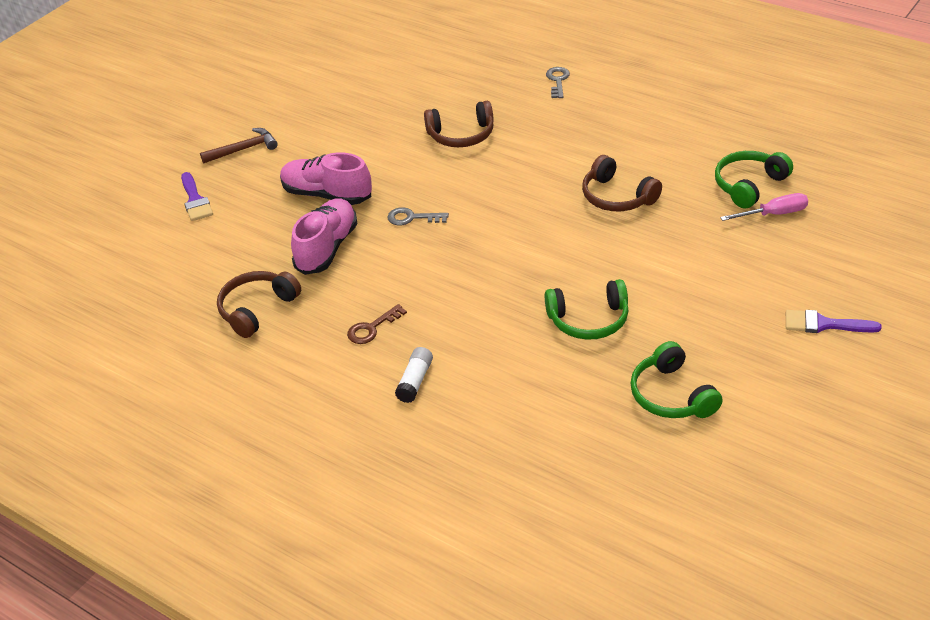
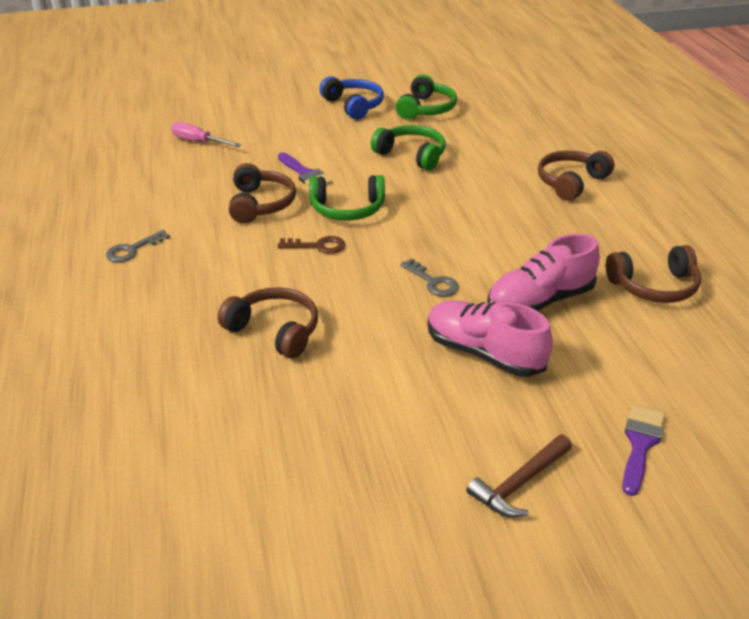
camera: 140 degrees left, 5 degrees down
(244, 149) = (519, 484): brown hammer -> brown hammer turned 60 degrees counterclockwise
(327, 195) = (484, 353): pink shoe -> pink shoe turned 150 degrees clockwise
(372, 328) = (567, 224): brown key -> brown key (318, 246)
(415, 381) = (570, 182): white glue stick -> brown headphones
(557, 81) = (95, 327): grey key -> grey key (132, 250)
(742, 349) = (354, 105): none -> blue headphones
(749, 185) = (172, 162): green headphones -> green headphones (347, 209)
(824, 324) = (294, 94): purple brush -> purple brush (305, 174)

